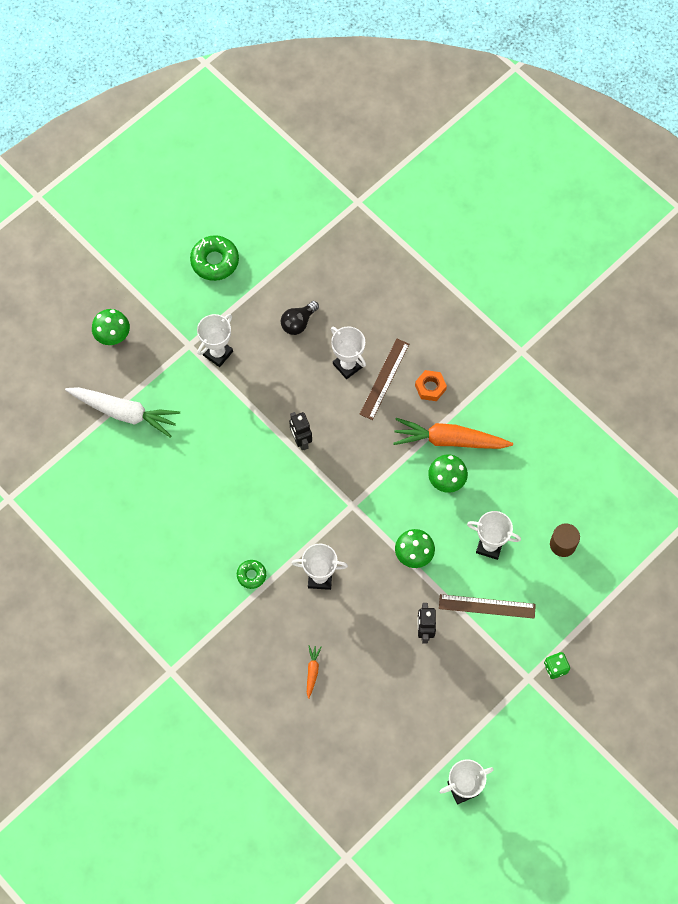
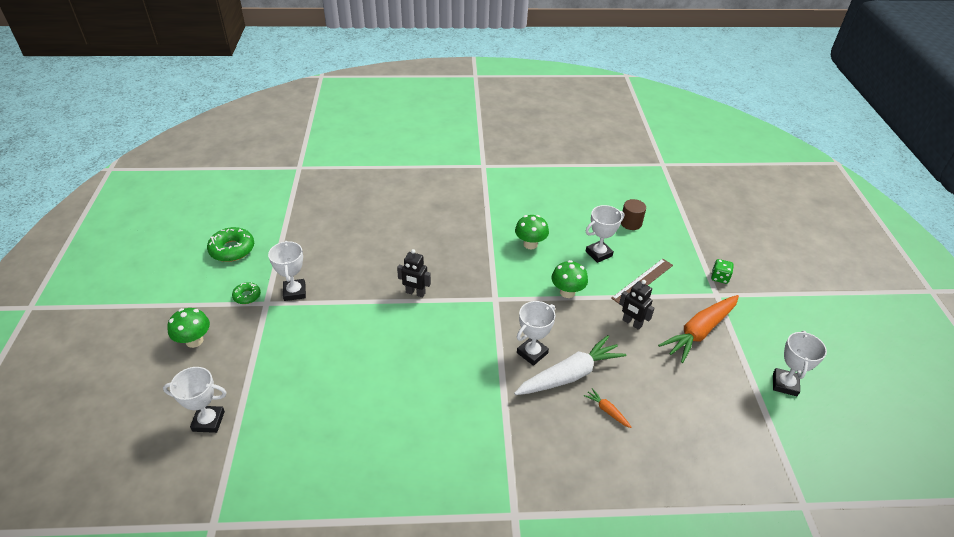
camera: 50 degrees left, 25 degrees down
(124, 413) = (259, 378): white carrot -> white carrot (570, 375)
(251, 575) = (486, 393): green donut -> green donut (247, 296)
(298, 323) = (333, 240): black light bulb -> none
(348, 365) = (394, 237): white trophy -> white trophy (208, 421)
(384, 379) = (425, 227): brown ruler -> none
(430, 387) = (458, 212): orange nut -> none
(449, 440) = (504, 226): orange carrot -> orange carrot (699, 332)

